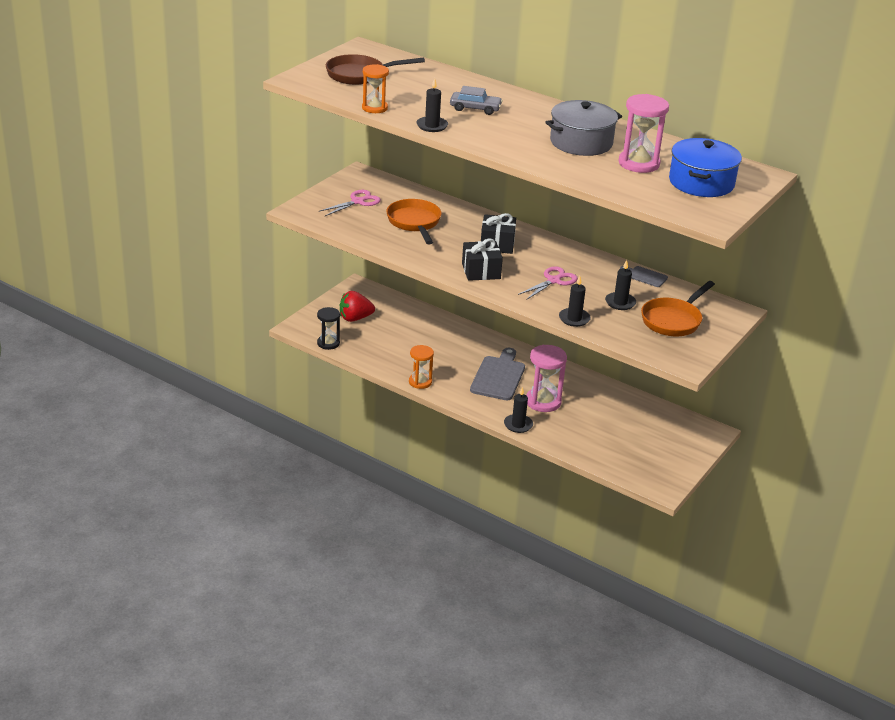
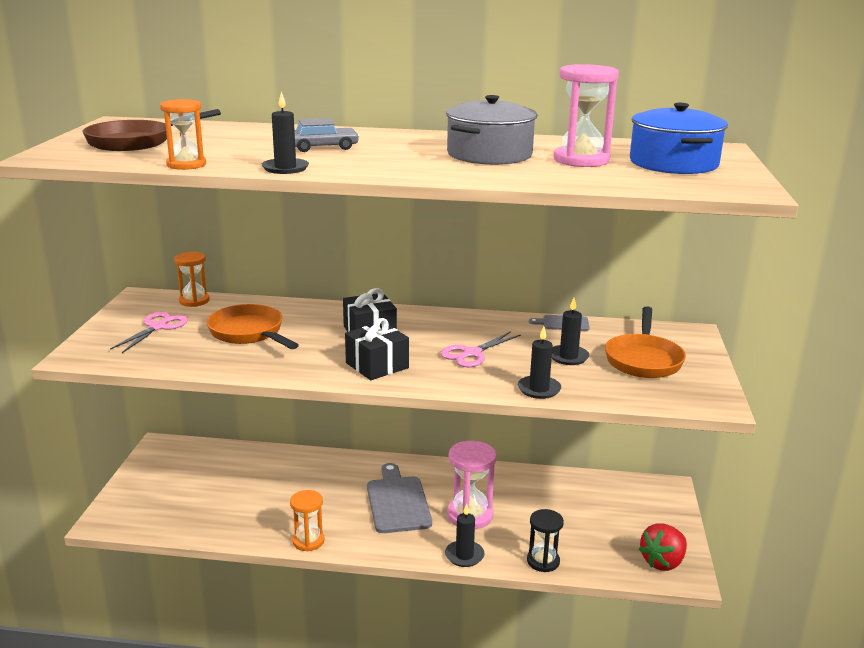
camera: 25 degrees left, 10 degrees down
(328, 343) = (158, 529): black hourglass -> black hourglass (543, 561)
(355, 318) = (177, 485): red strawberry -> red strawberry (663, 562)
(394, 186) = (194, 301): none -> orange hourglass
(553, 281) = (472, 353): pink scissors -> pink scissors turned 150 degrees counterclockwise

